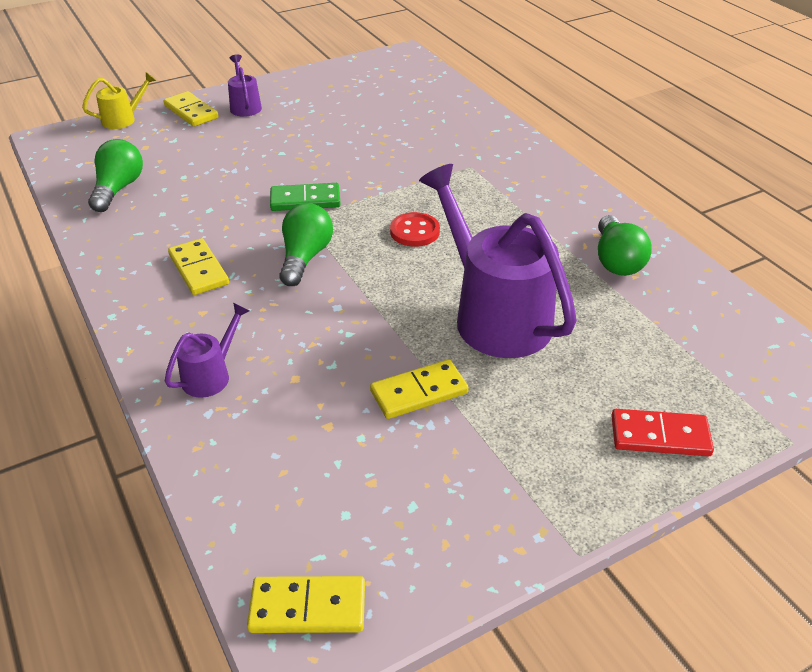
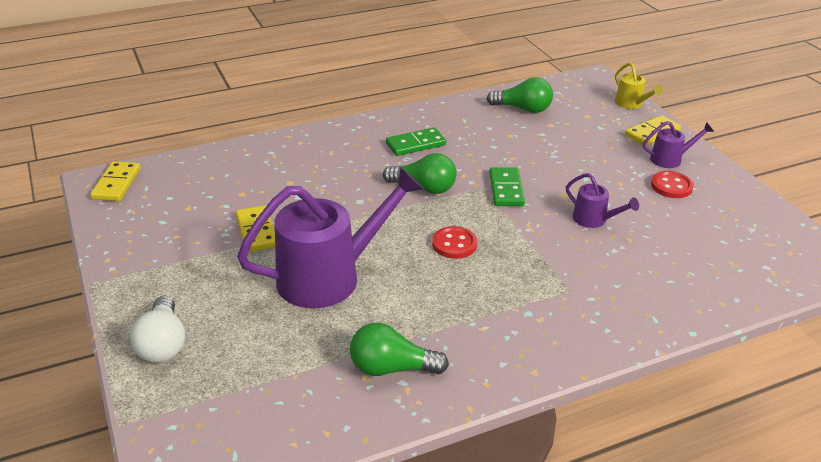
camera: 95 degrees right, 5 degrees down
(198, 270) = (415, 144): yellow domino -> green domino
(211, 375) = (304, 152): purple watering can -> purple watering can (594, 220)
(295, 109) = (671, 186): none -> red button
(660, 436) = (163, 344): red domino -> white light bulb

